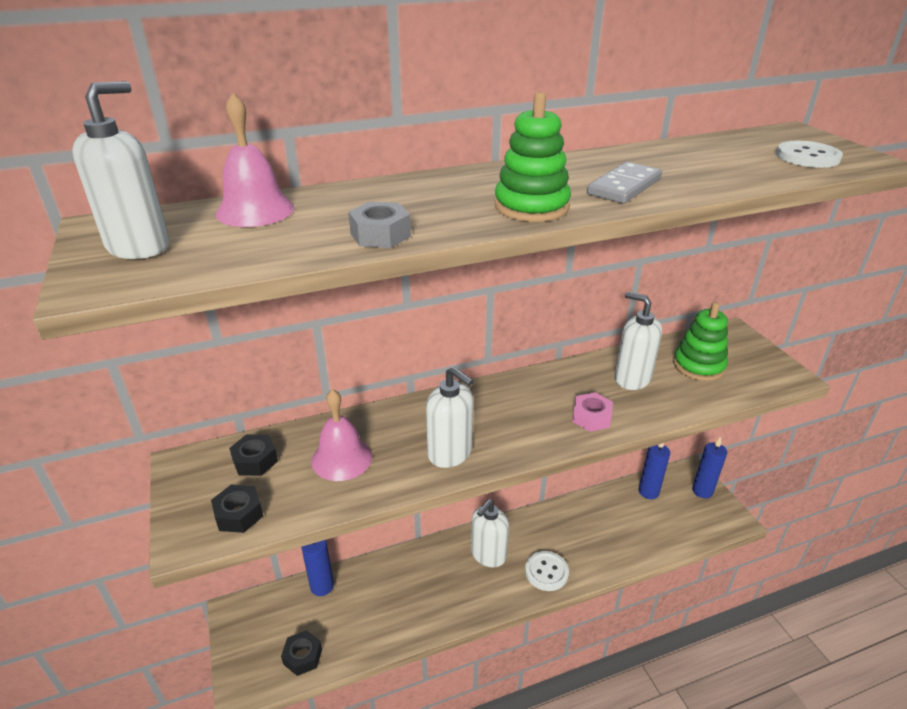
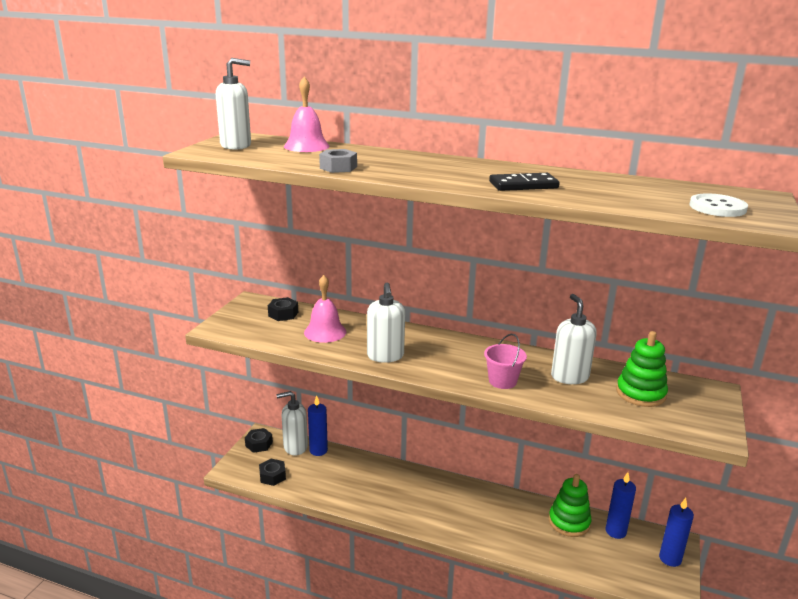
camera: 40 degrees right, 10 degrees down
(239, 514) = (248, 330): black nut -> black nut (259, 444)
(488, 555) = (437, 494): white soap dispenser -> white soap dispenser (295, 447)
(531, 206) = (442, 178): green stacking toy -> green stacking toy (569, 522)
(546, 572) = (467, 527): white button -> none
(591, 417) = (502, 381): pink nut -> pink bucket
(624, 187) = (523, 185): grey domino -> black domino

